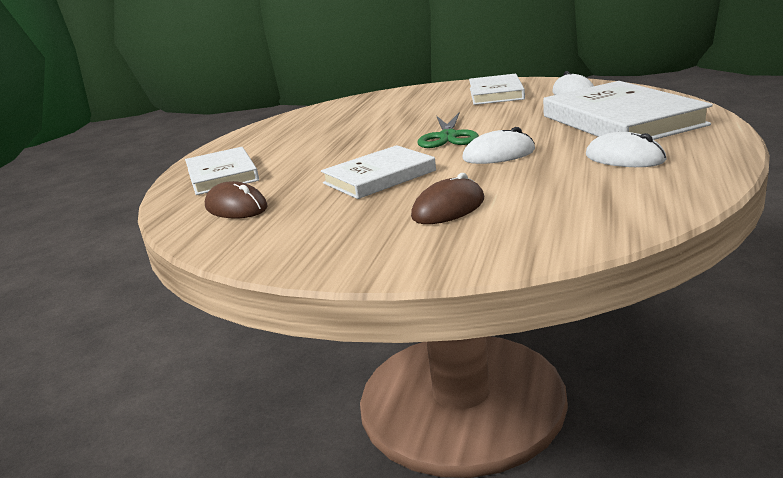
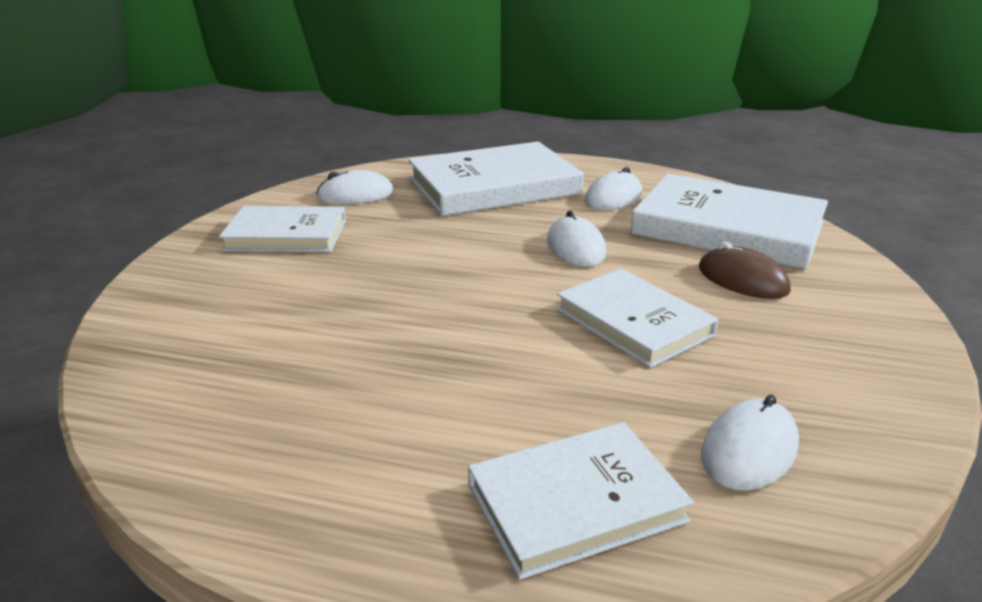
camera: 95 degrees left, 5 degrees up
(236, 207) = (749, 450): brown mouse -> white mouse
(448, 137) = (481, 274): green scissors -> none
(565, 203) = (727, 228): none -> white book

